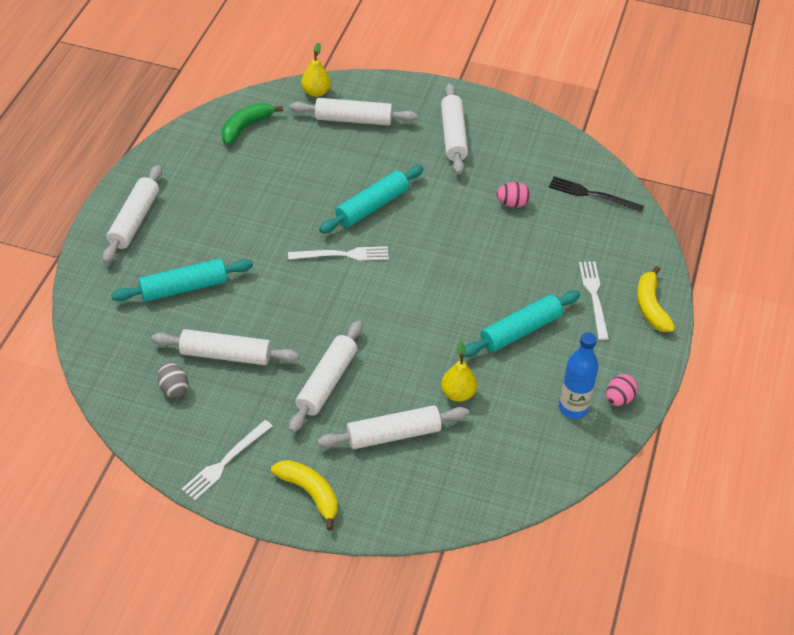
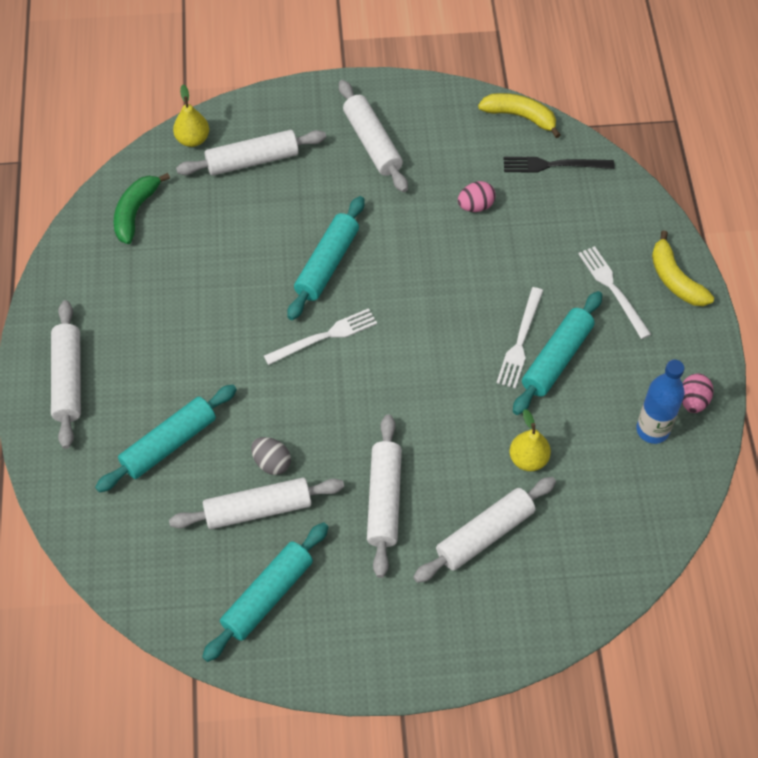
camera: 20 degrees left, 10 degrees up
(174, 388) = (221, 573): grey egg -> grey egg (272, 463)
(200, 416) = (268, 596): none -> turquoise rolling pin
(225, 462) = (323, 639): white fork -> white fork (520, 341)
(310, 493) = (432, 640): yellow banana -> yellow banana (520, 116)

